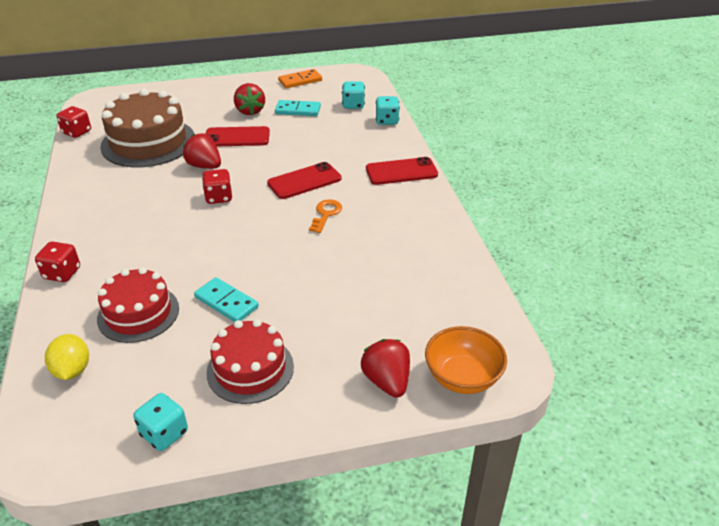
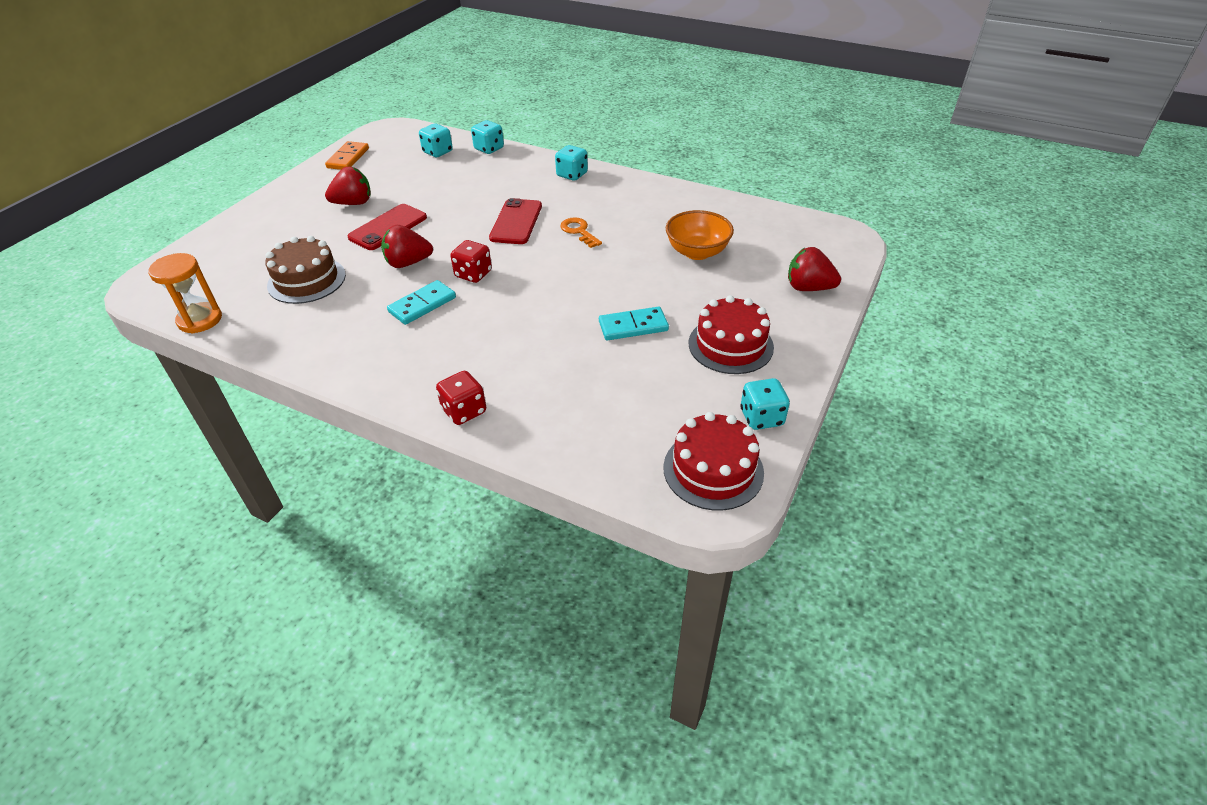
camera: 50 degrees left, 5 degrees up
(72, 370) = (625, 448): yellow lemon -> none
(77, 132) = (200, 320): red dice -> orange hourglass
(138, 313) = (589, 381): red cake -> red cake (713, 470)
(148, 142) = (306, 280): brown cake -> brown cake, size x0.63
(250, 111) = (353, 203): red strawberry -> red strawberry turned 45 degrees counterclockwise
(298, 110) = (397, 180): turquoise domino -> turquoise domino (422, 305)
(401, 172) = (572, 175): red phone -> turquoise dice
(462, 378) = (835, 256): orange bowl -> orange bowl (697, 252)

